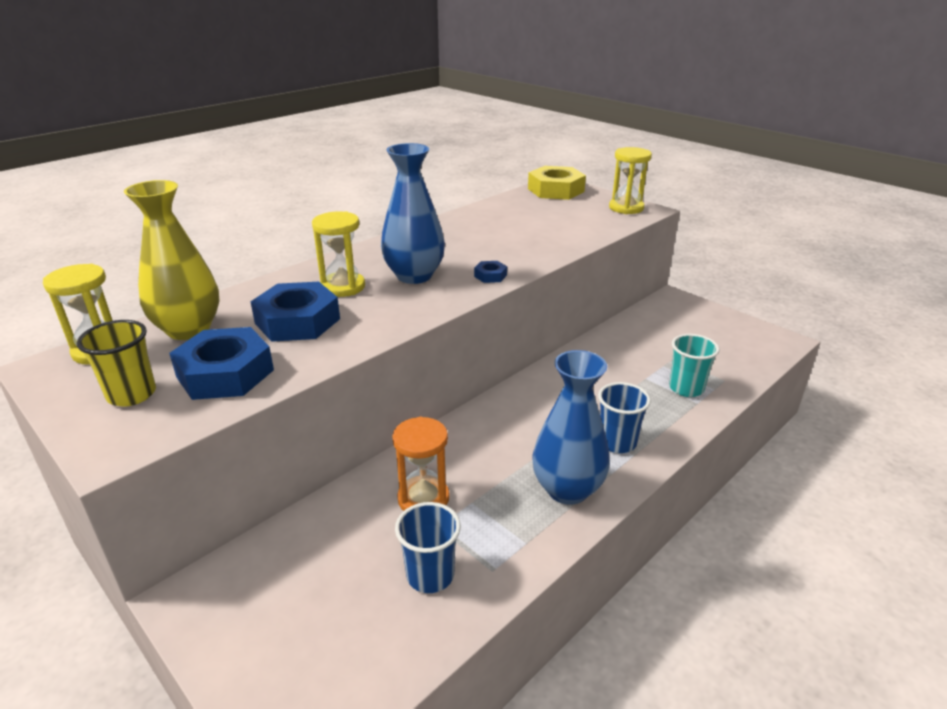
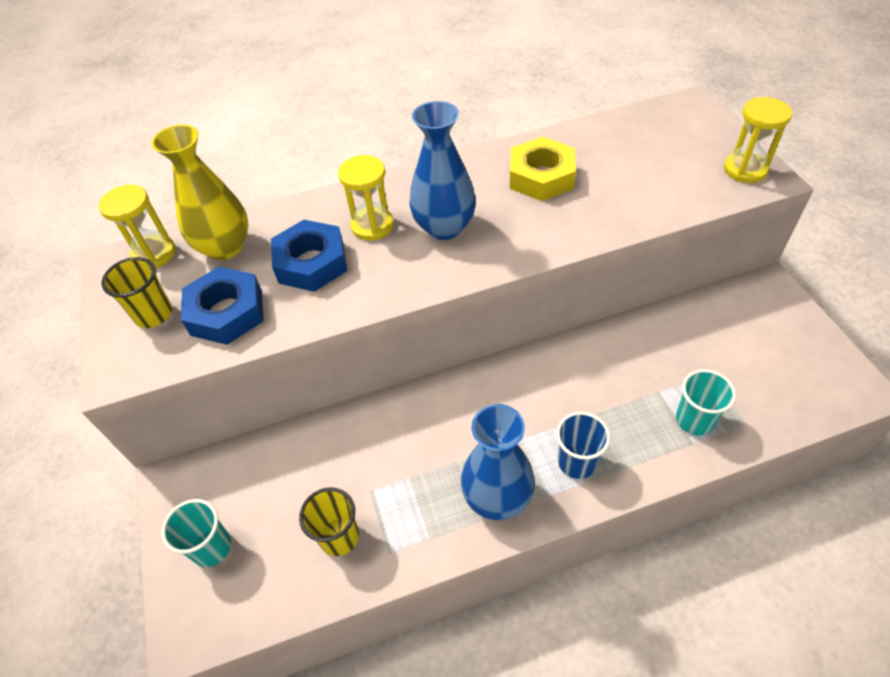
camera: 30 degrees right, 20 degrees up
(279, 642) = (212, 547): none -> turquoise cup
(423, 498) = (373, 458): orange hourglass -> none
(430, 575) = (339, 537): blue cup -> yellow cup
(490, 276) = (517, 248): blue nut -> none
(556, 190) = (680, 117): yellow nut -> yellow nut (541, 176)

